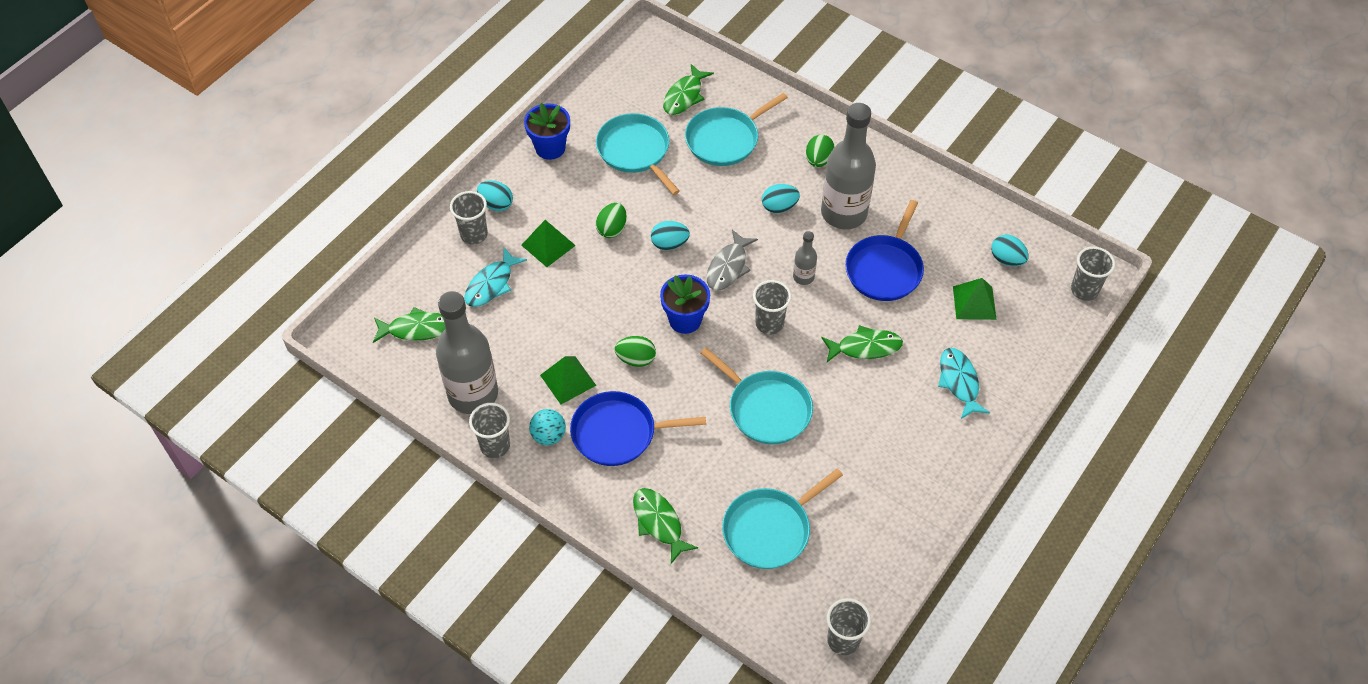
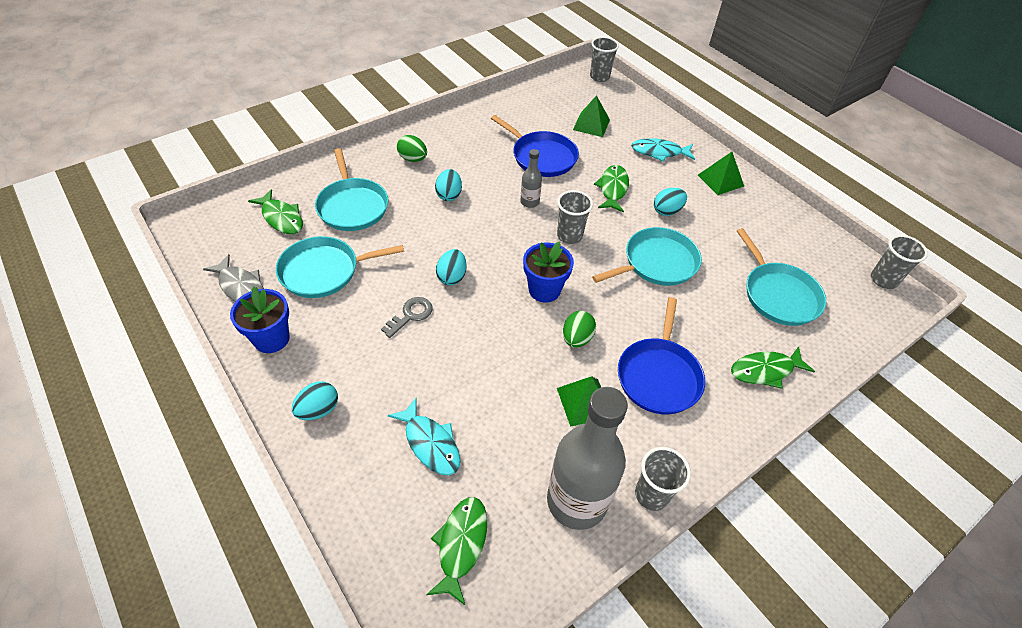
camera: 75 degrees left, 5 degrees down
(474, 234) = (350, 444): grey cup -> none
(548, 245) = (403, 374): green pyramid -> green pyramid (720, 180)
(548, 436) = (649, 438): turquoise ball -> none
(612, 229) = (411, 315): green egg -> grey key
(728, 267) = (497, 244): grey fish -> grey fish (241, 287)
(844, 213) = (475, 161): grey bottle -> none
(1007, 259) = (559, 99): turquoise egg -> turquoise egg (667, 211)

